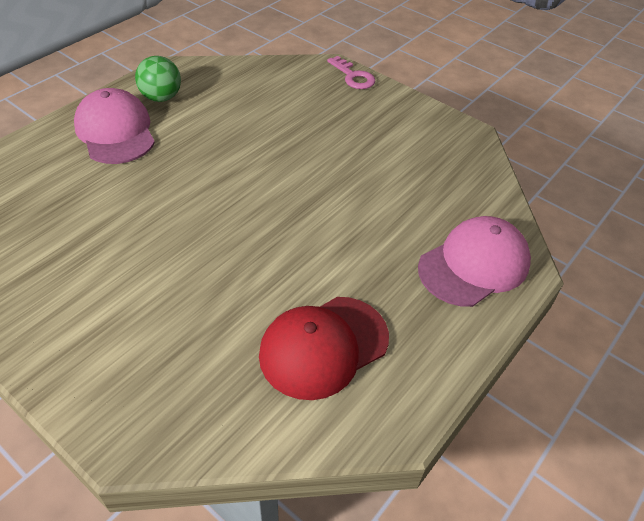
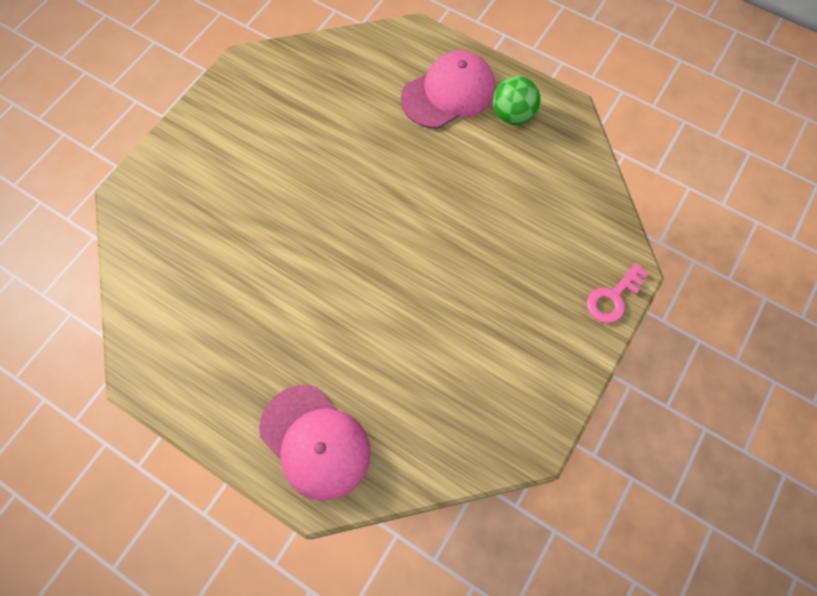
camera: 85 degrees right, 20 degrees up
(323, 346) = (209, 311): red cap -> none

